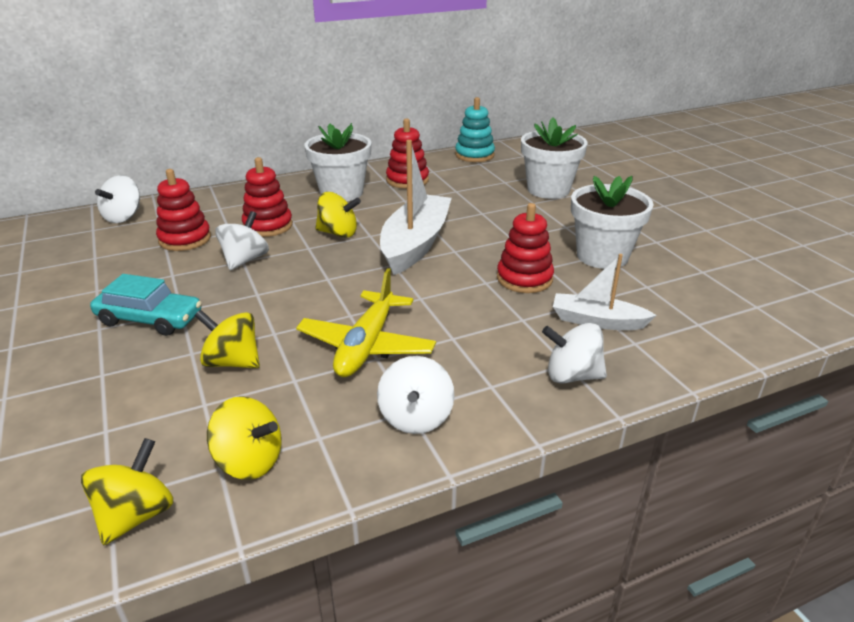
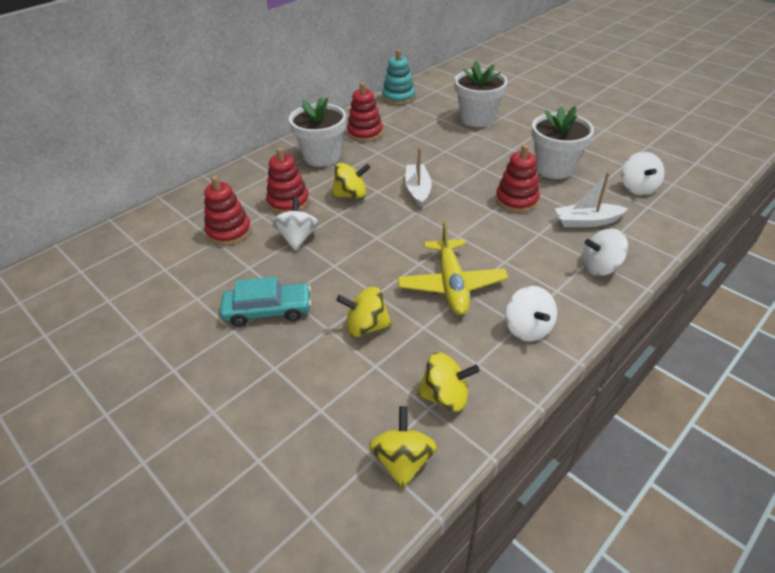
camera: 20 degrees left, 10 degrees up
(123, 217) = (153, 224): white spinning top -> white spinning top (637, 188)
(415, 244) = (417, 190): white boat -> white boat, size x0.58

